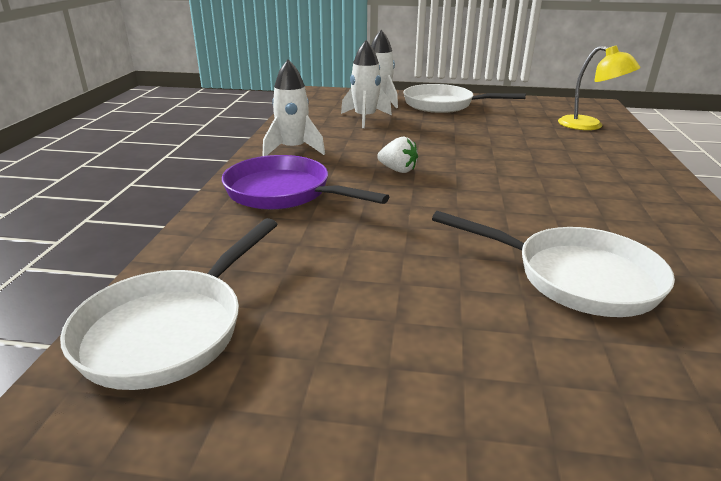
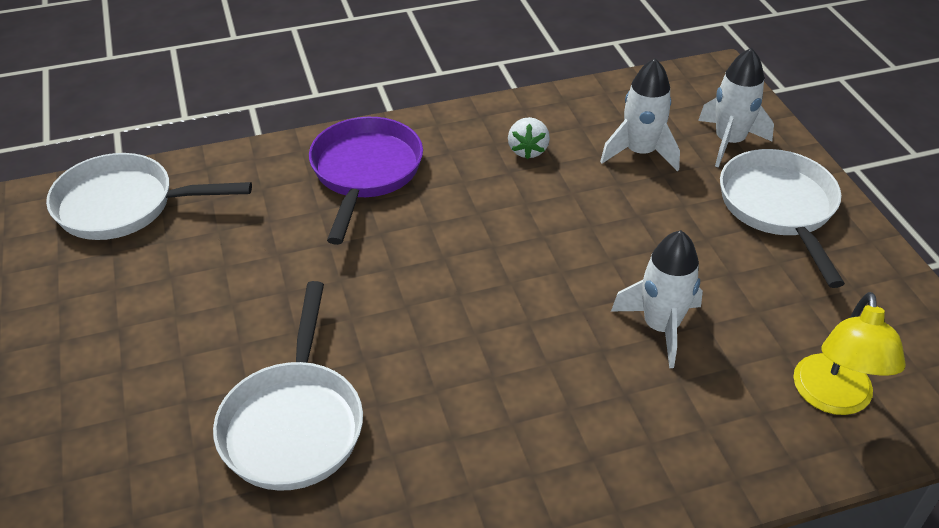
camera: 65 degrees right, 15 degrees up
(293, 149) = (481, 135): white rocket -> white rocket (660, 327)
(398, 170) = (479, 233): white strawberry -> white strawberry (528, 150)

